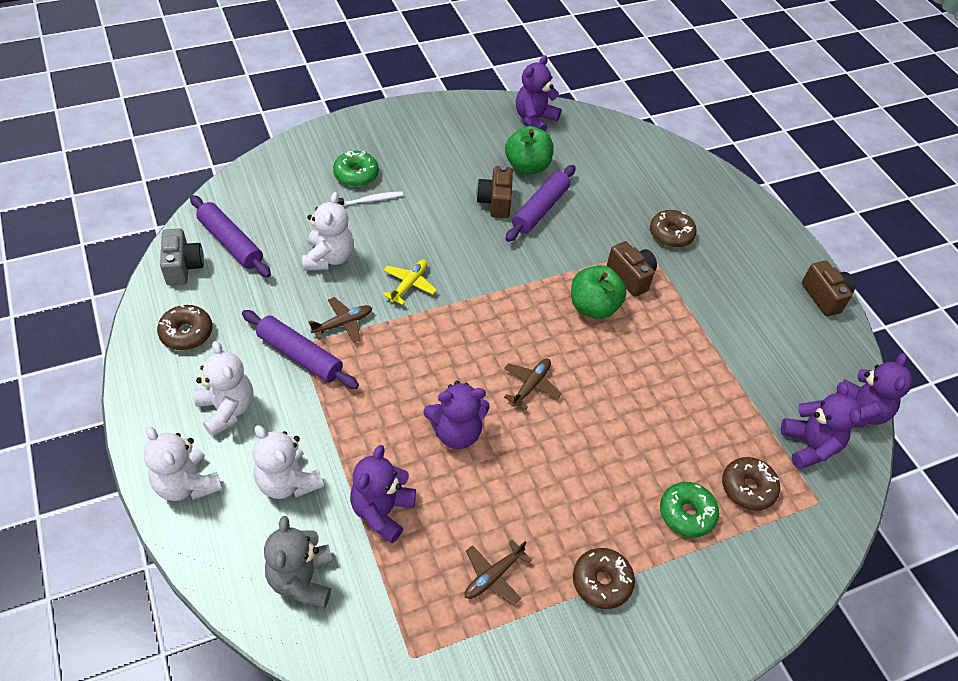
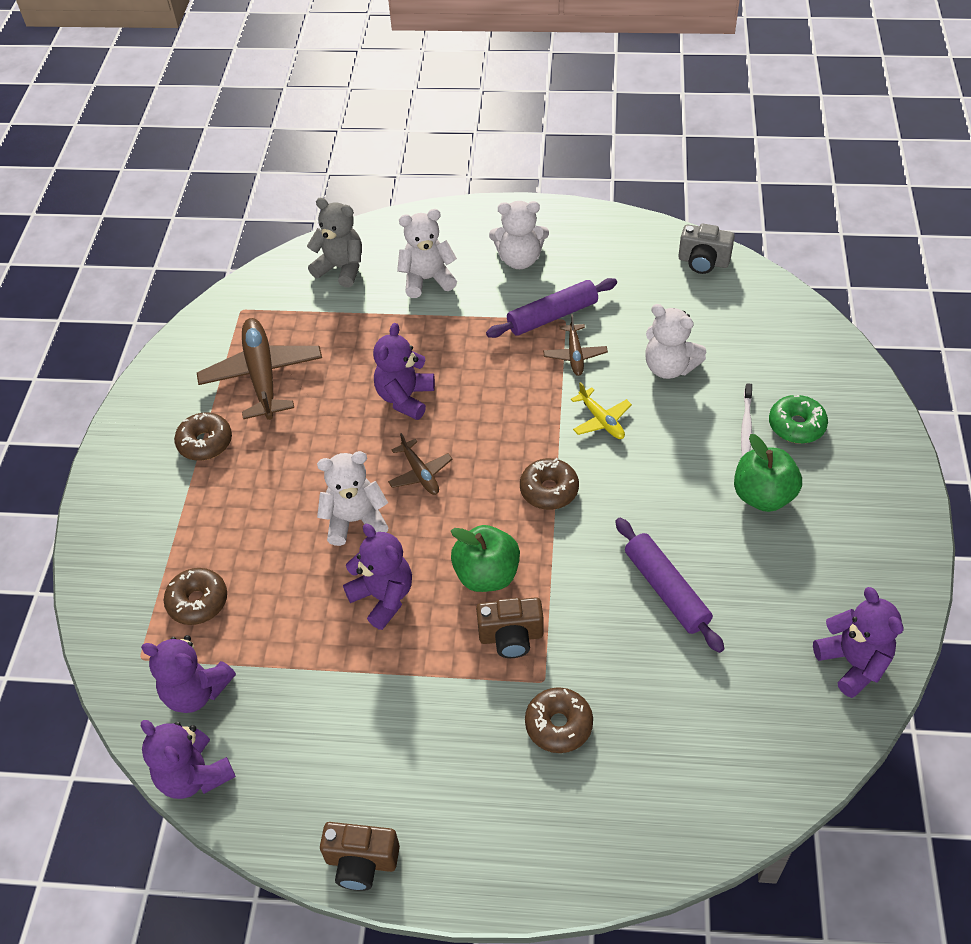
camera: 125 degrees right, 0 degrees up
(186, 333) = (618, 250): brown donut -> brown donut (549, 490)
(187, 484) = (462, 226): white teddy bear -> white teddy bear (355, 520)
(231, 243) = (723, 300): purple rolling pin -> none
(382, 511) = (364, 327): purple teddy bear -> purple teddy bear (383, 597)
(493, 576) = (262, 375): brown plane -> brown plane, size x1.95
(495, 202) = (698, 546): brown camera -> none
(527, 166) = (753, 610): green apple -> green apple (763, 496)
(686, 513) = (212, 535): green donut -> none

